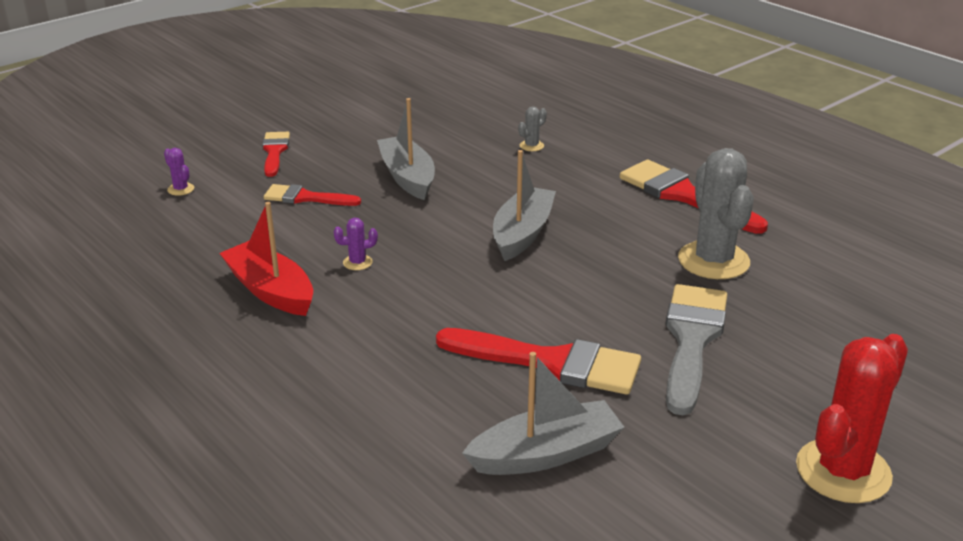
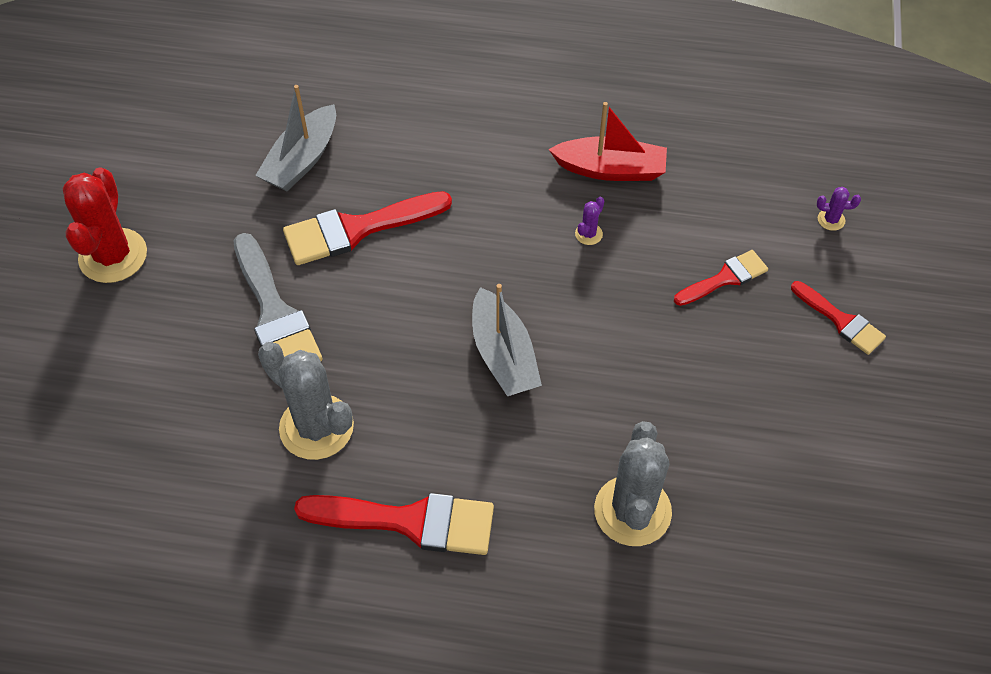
camera: 140 degrees right, 25 degrees up
(407, 177) = (683, 367): grey boat -> none
(531, 146) = (632, 511): grey cactus -> grey cactus, size x2.42

